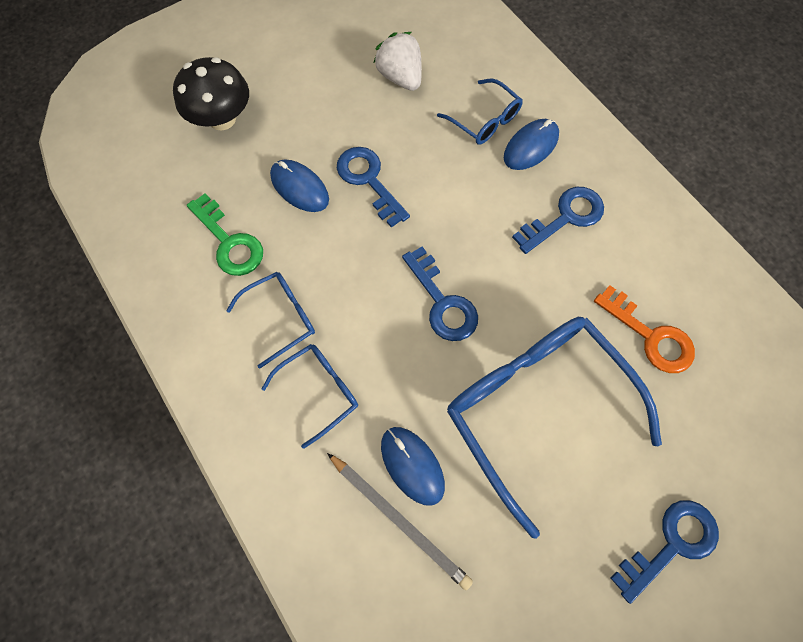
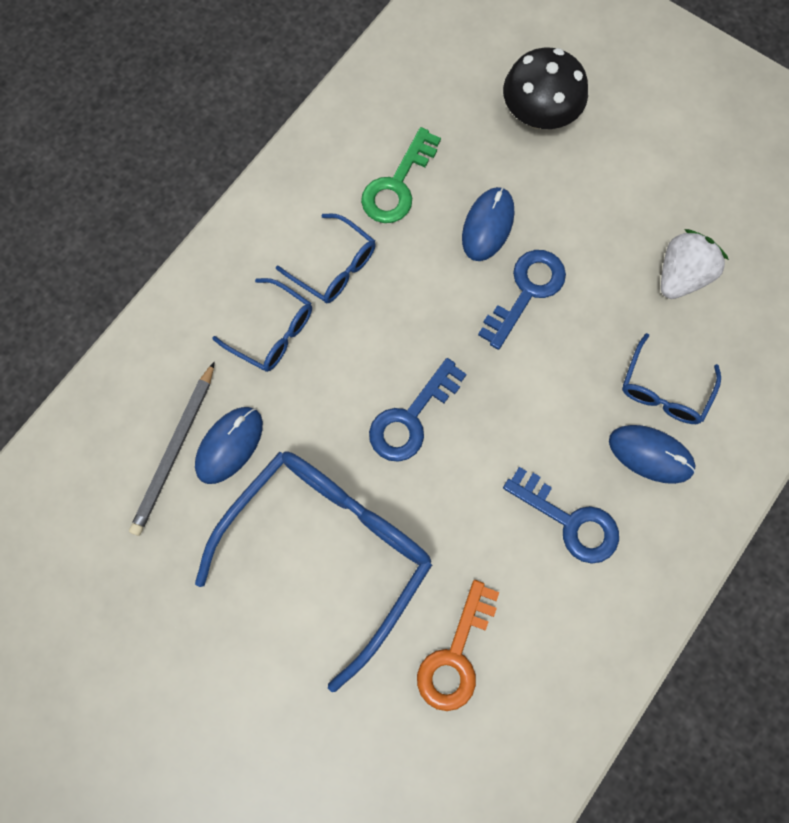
camera: 70 degrees right, 5 degrees up
(671, 544) = (233, 727): blue key -> none

